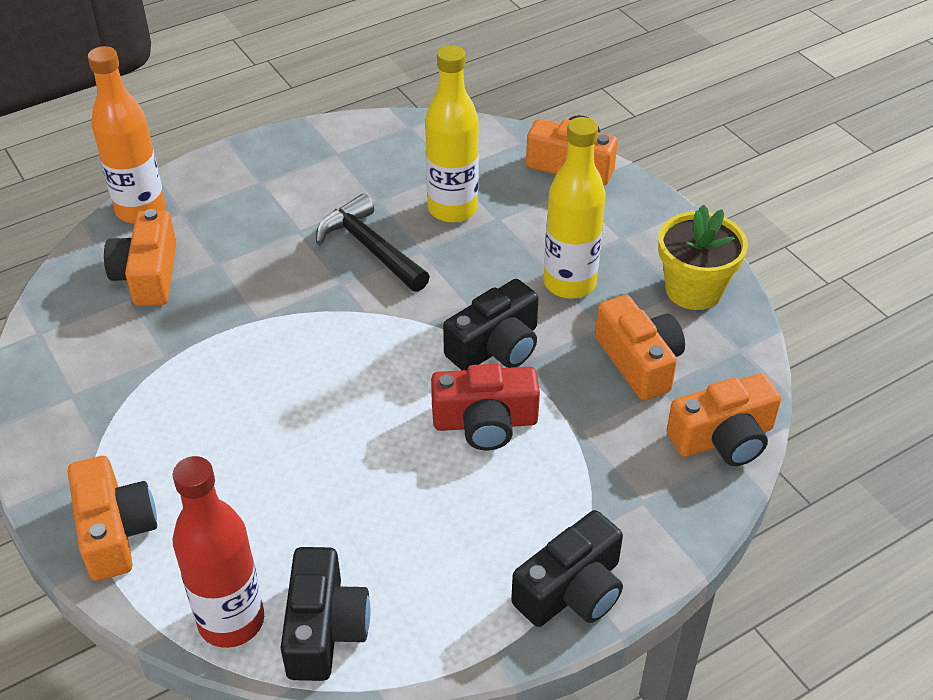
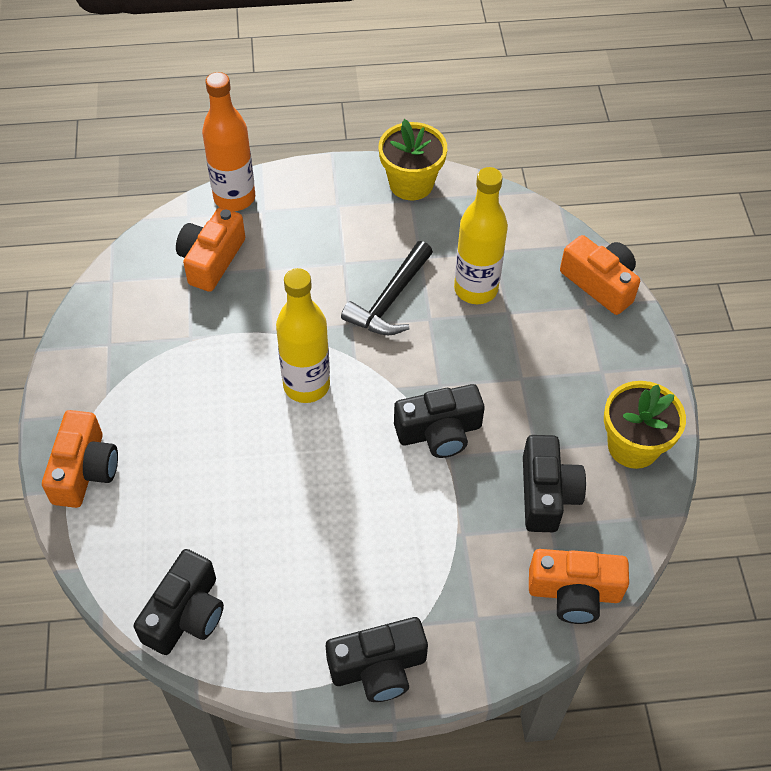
camera: 25 degrees right, 10 degrees up
(231, 621) = (126, 577): red bottle -> none
(328, 140) = (411, 183): none -> yellow flower pot
(370, 248) = (390, 300): black hammer -> black hammer turned 135 degrees counterclockwise
(485, 422) = (393, 496): red camera -> none
(569, 283) = (532, 397): yellow bottle -> yellow bottle (306, 385)
(639, 361) = (547, 494): orange camera -> black camera

